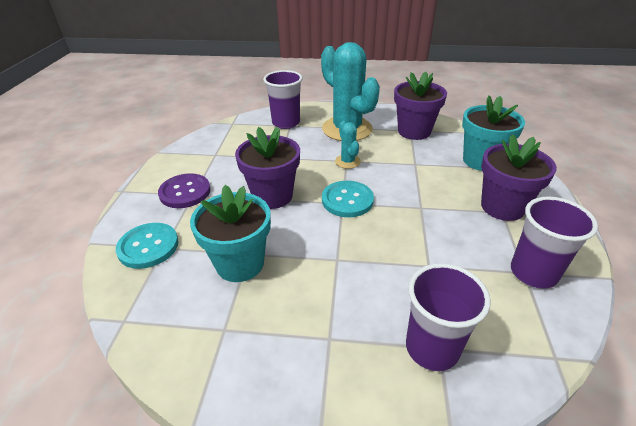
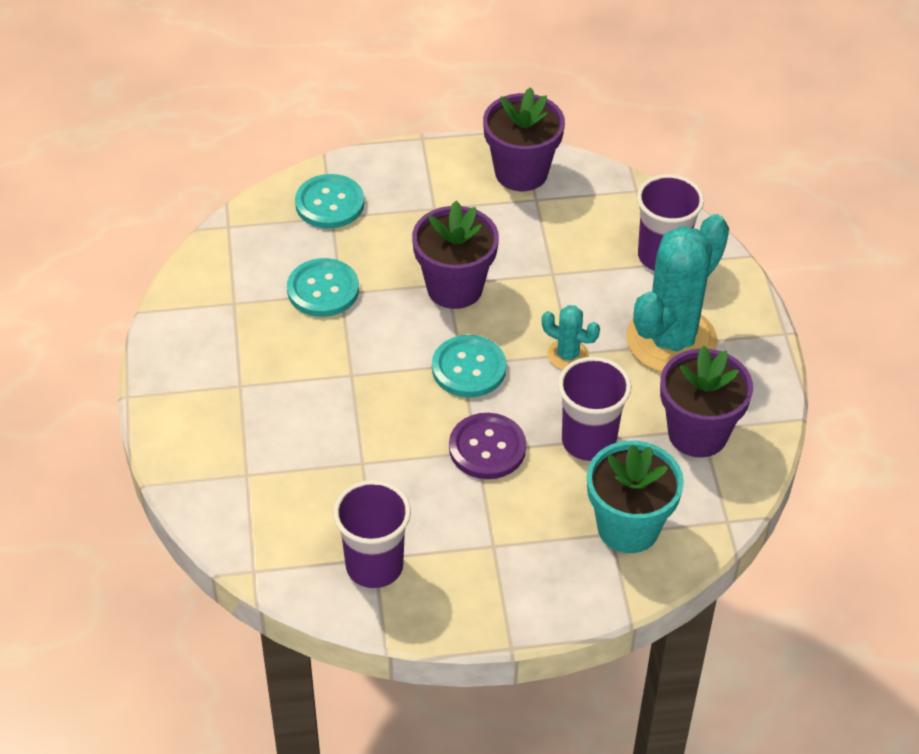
camera: 75 degrees right, 10 degrees up
(185, 192) = (437, 198): purple button -> purple button (487, 448)
(240, 263) = (323, 289): turquoise flower pot -> turquoise button
(347, 161) = (567, 355): turquoise cactus -> turquoise cactus turned 60 degrees clockwise
(432, 348) = (244, 467): purple cup -> purple cup (588, 441)
(502, 207) = (504, 546): purple flower pot -> purple flower pot (521, 172)

